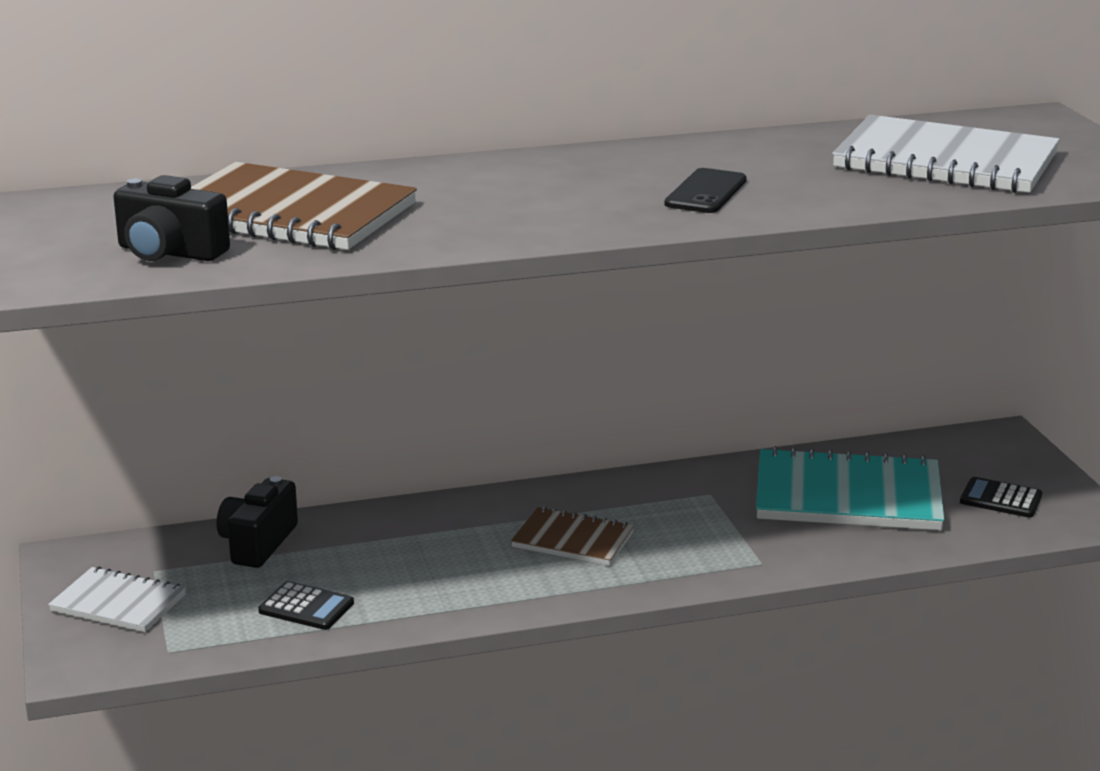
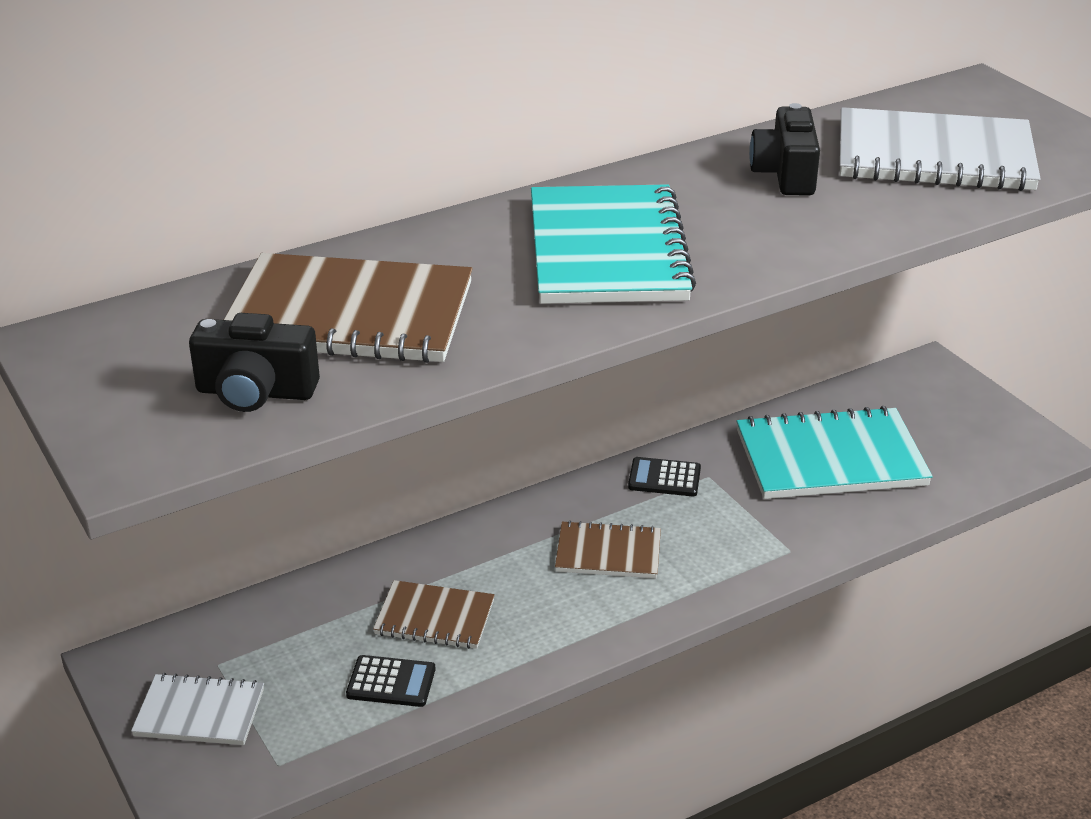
camera: 15 degrees left, 10 degrees up
(258, 543) = (308, 611): black camera -> black camera (785, 174)
(374, 565) = (434, 618): none -> brown notebook
(561, 195) = (608, 250): none -> turquoise notebook
(706, 192) = (743, 228): black phone -> none
(1000, 499) = (961, 440): black calculator -> black calculator (664, 478)

